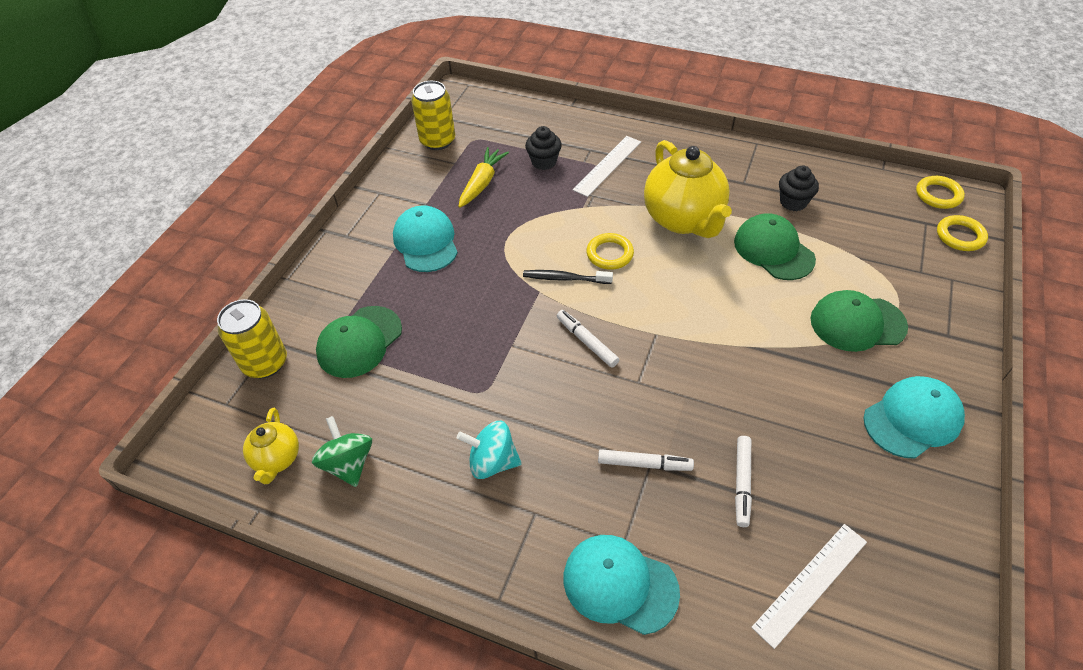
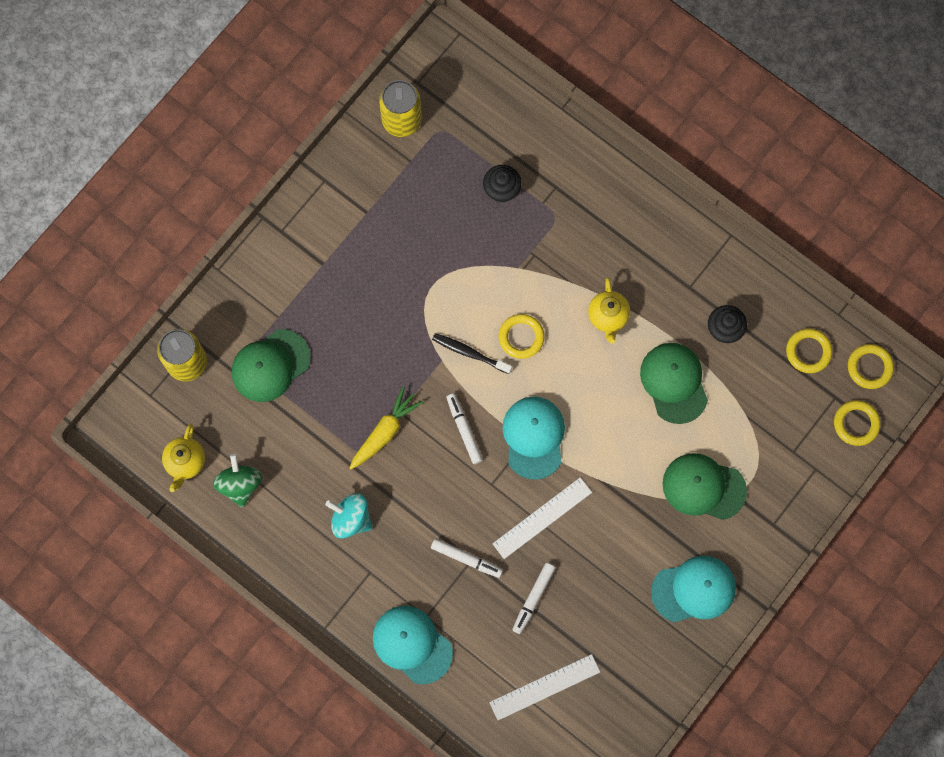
camera: 15 degrees right, 25 degrees up
(426, 242) = (355, 265): turquoise cap -> turquoise cap (534, 437)
(482, 183) = (430, 201): yellow carrot -> yellow carrot (385, 432)
(607, 165) = (564, 217): white ruler -> white ruler (542, 518)
(683, 219) = (608, 317): yellow teapot -> yellow teapot, size x0.51
(877, 198) = (808, 351): none -> yellow ring

